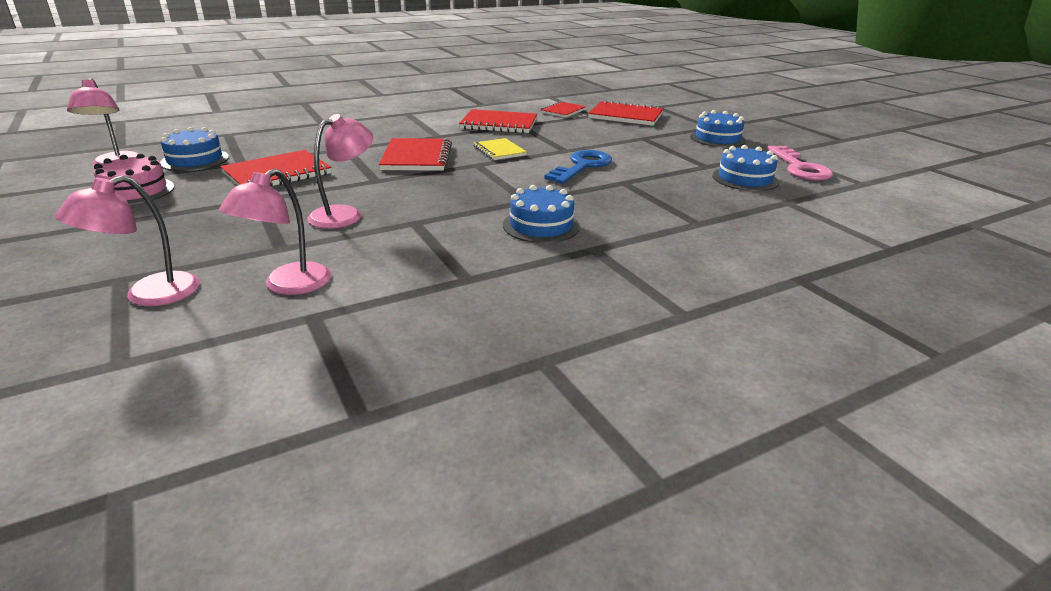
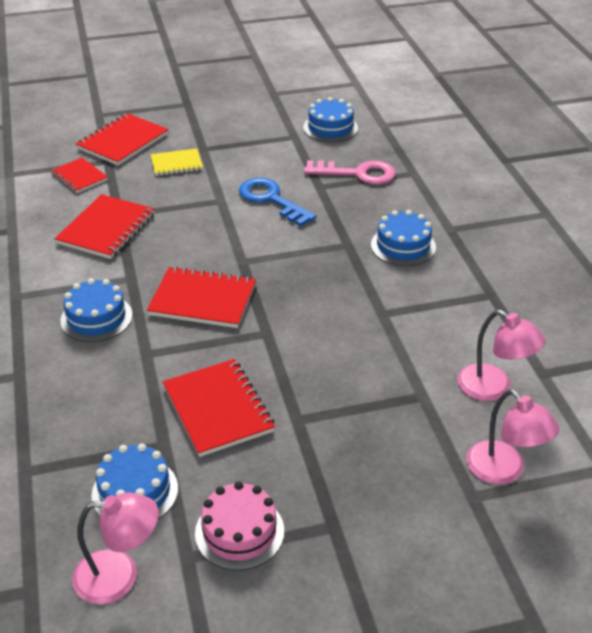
camera: 75 degrees left, 10 degrees up
(344, 214) = (353, 356): pink lamp -> none
(499, 151) = (205, 241): yellow notebook -> yellow notebook (176, 164)
(717, 138) = (223, 111): blue cake -> blue cake (96, 318)
(800, 168) = (314, 96): pink key -> pink key (357, 173)

